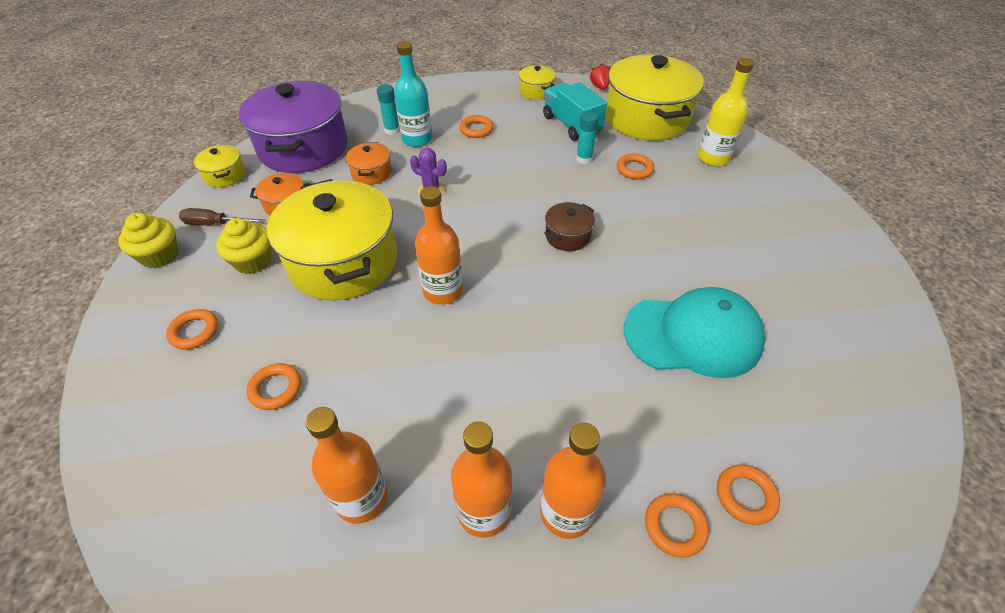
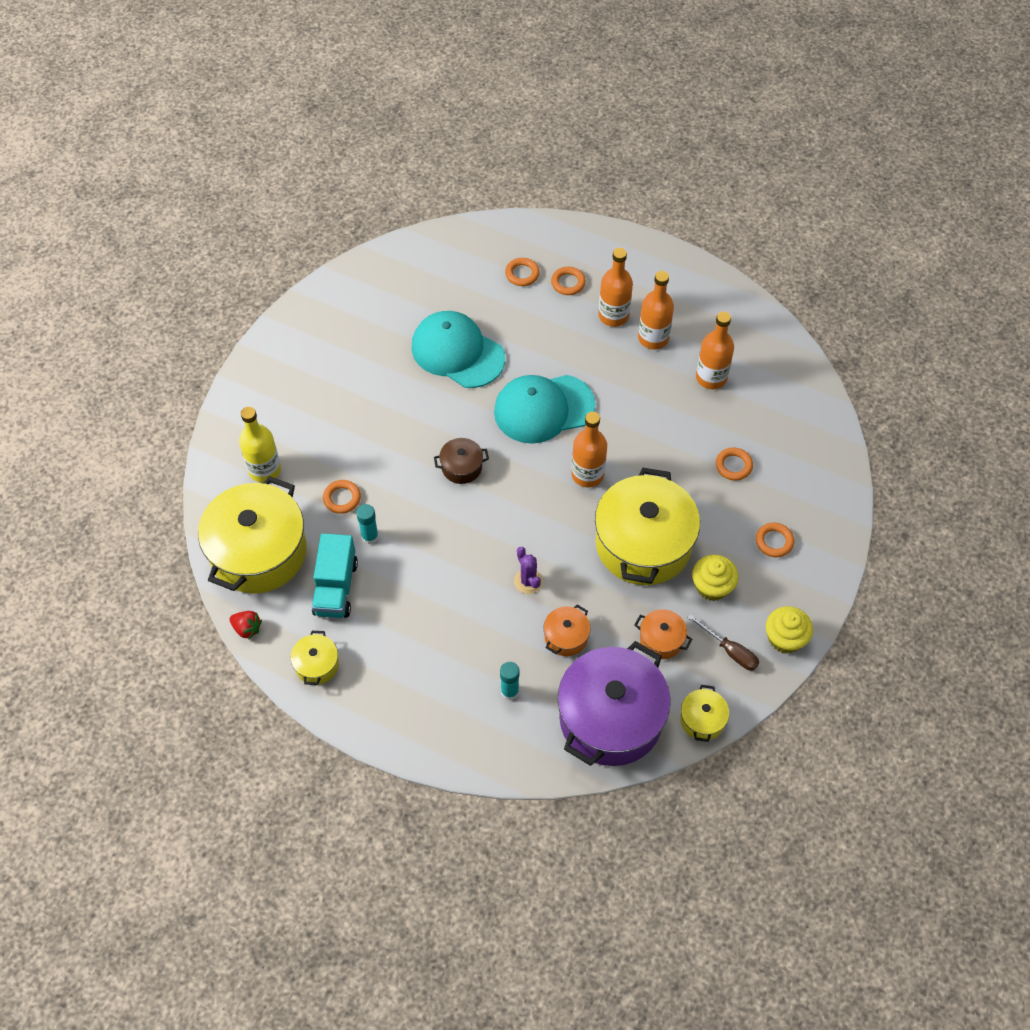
camera: 145 degrees left, 10 degrees up
(417, 139) = (494, 661): turquoise bottle -> none
(476, 129) = (428, 639): orange ring -> none
(543, 329) = (543, 409): none -> turquoise cap
(600, 87) = (247, 628): red strawberry -> red strawberry turned 90 degrees counterclockwise

